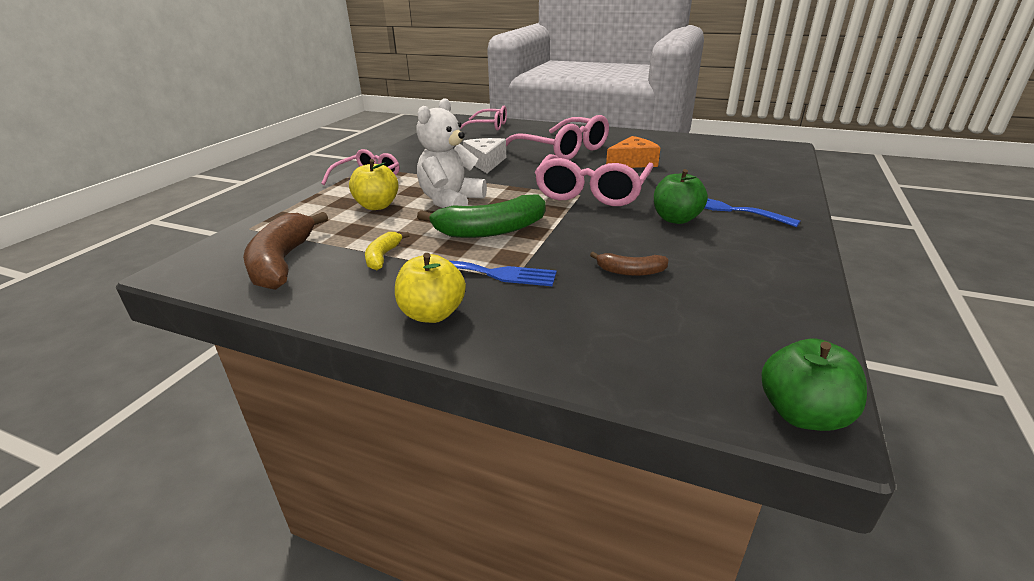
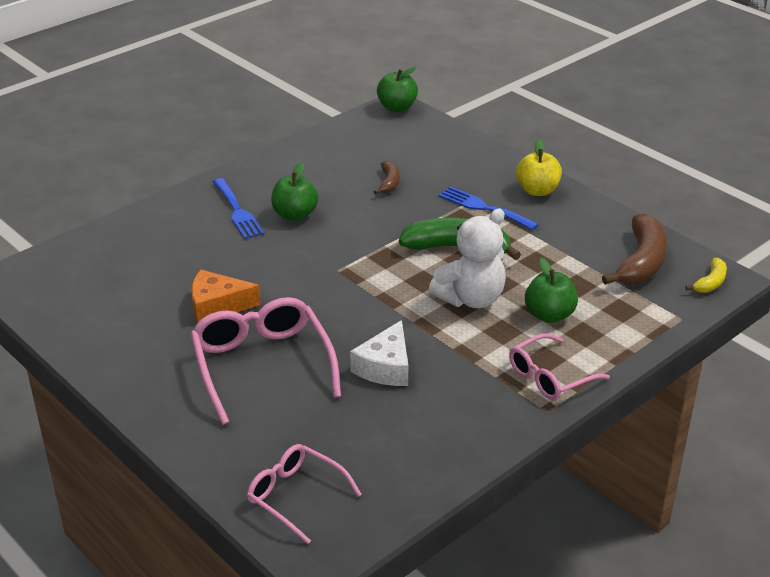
camera: 155 degrees left, 5 degrees up
(377, 206) = (549, 315): yellow apple -> green apple
(383, 257) = (558, 245): yellow banana -> yellow banana (710, 282)
(592, 192) = (321, 269): pink glasses -> none
(630, 271) = (389, 183): brown banana -> brown banana turned 60 degrees clockwise

